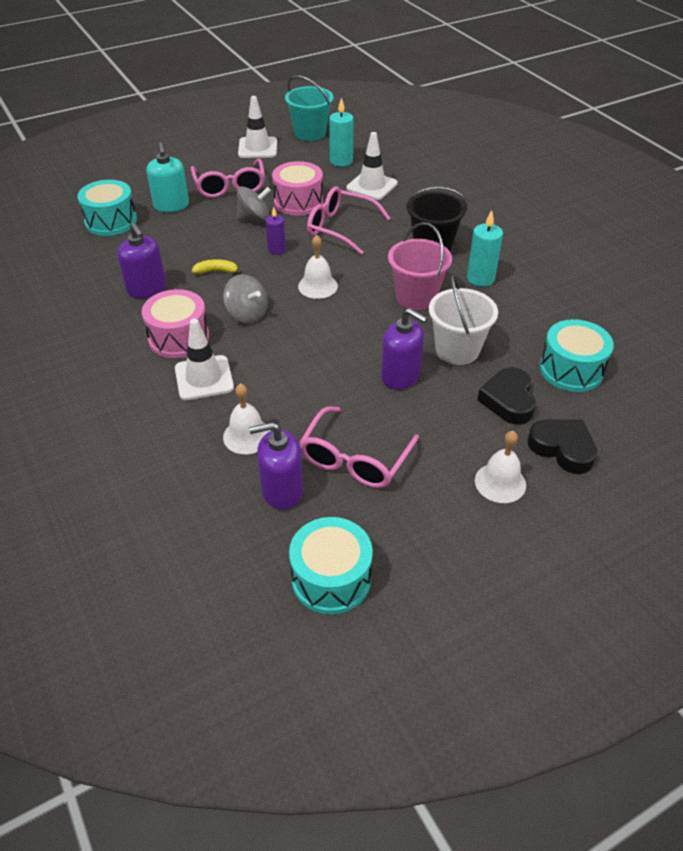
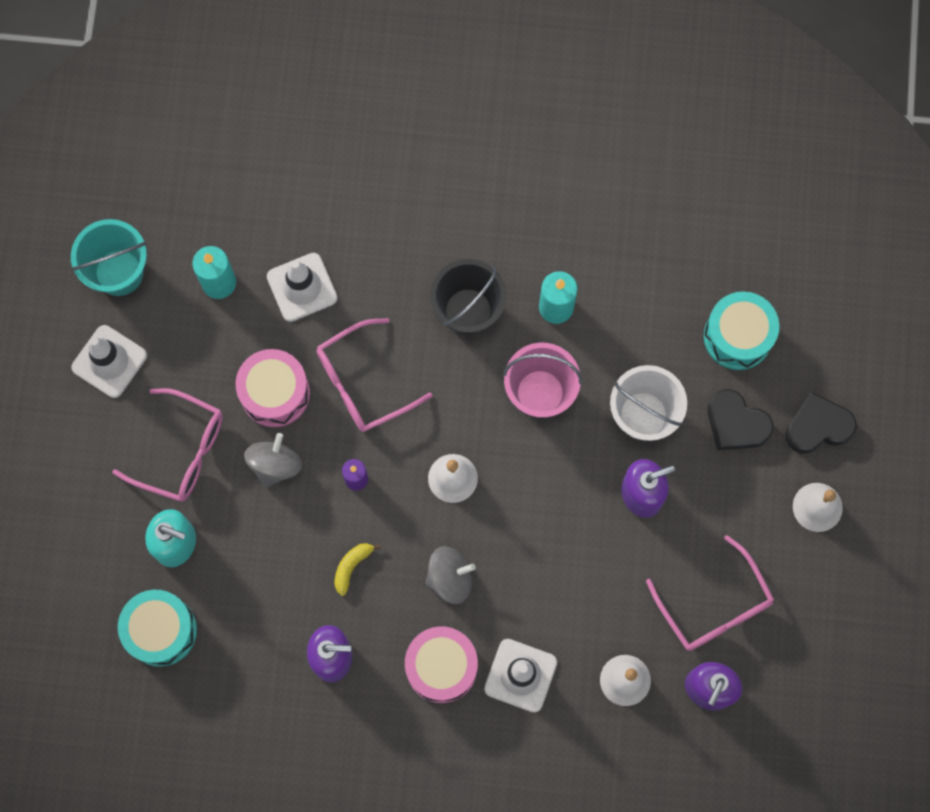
camera: 55 degrees left, 30 degrees up
(331, 578) = (820, 706): turquoise drum -> none

